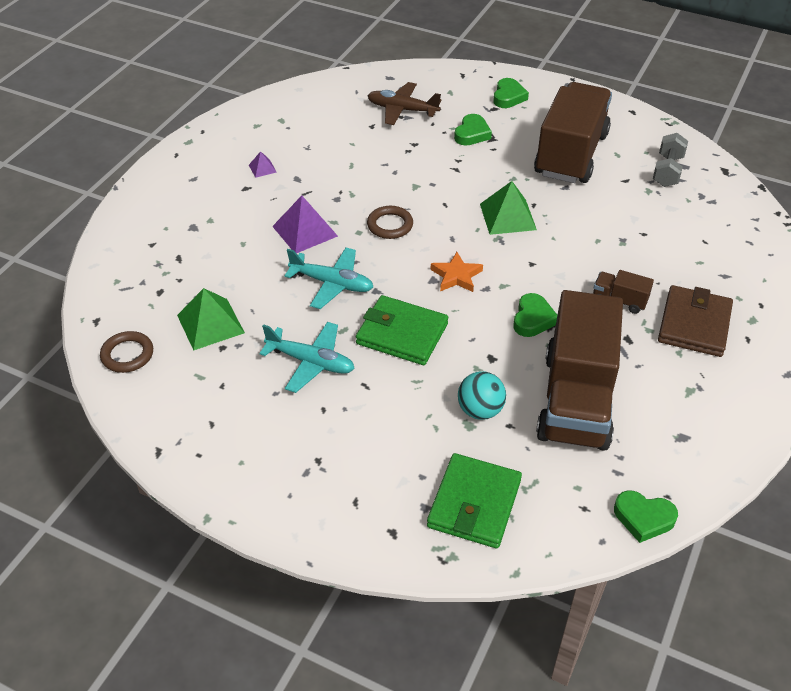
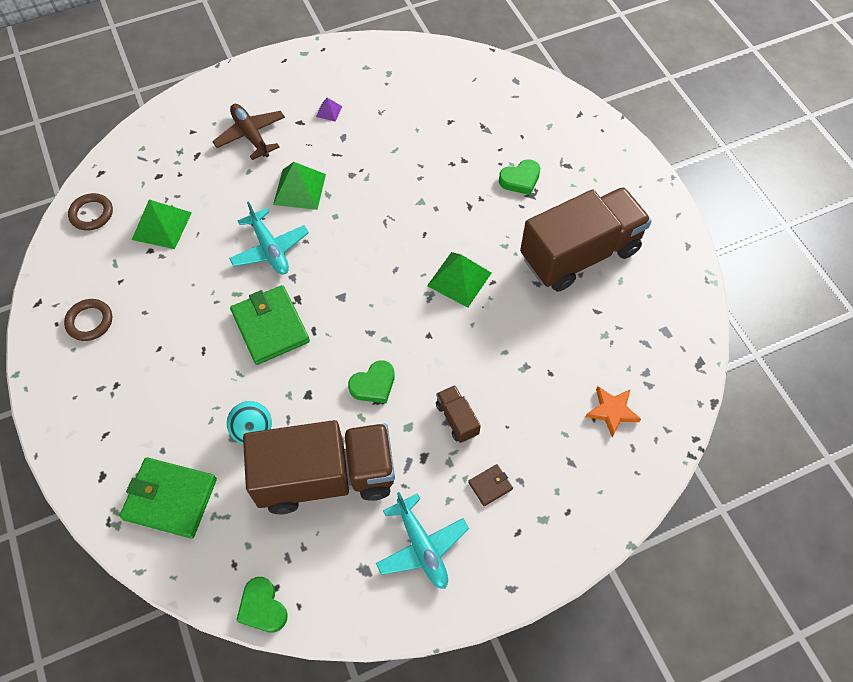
camera: 40 degrees right, 15 degrees up
(304, 231) = (299, 189): purple pyramid -> green pyramid
(311, 362) = (189, 304): turquoise plane -> turquoise plane (422, 546)
(390, 225) = (363, 225): brown ring -> brown ring (90, 321)
(402, 110) = (490, 120): brown plane -> brown plane (251, 135)
(456, 276) = (361, 305): orange star -> orange star (612, 411)
(474, 503) = (170, 499): green wallet -> green wallet turned 45 degrees clockwise
(508, 97) = (593, 161): green heart -> none
(576, 400) = (326, 477): brown truck -> brown truck turned 150 degrees counterclockwise
(667, 171) = (645, 327): grey dumbbell -> none
(694, 324) = (490, 486): brown wallet -> brown wallet, size x0.46

